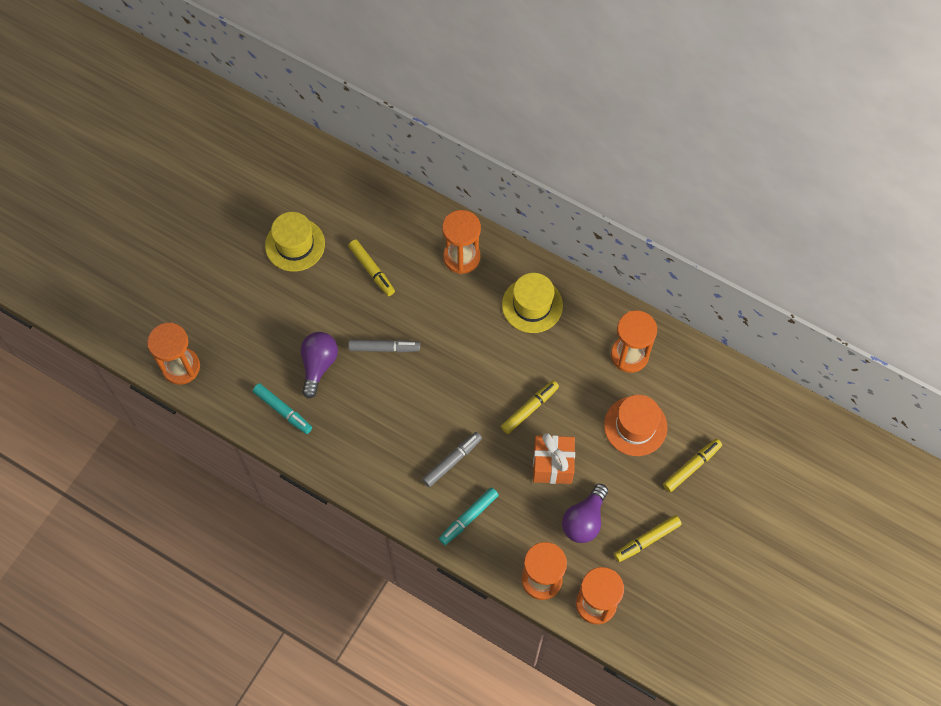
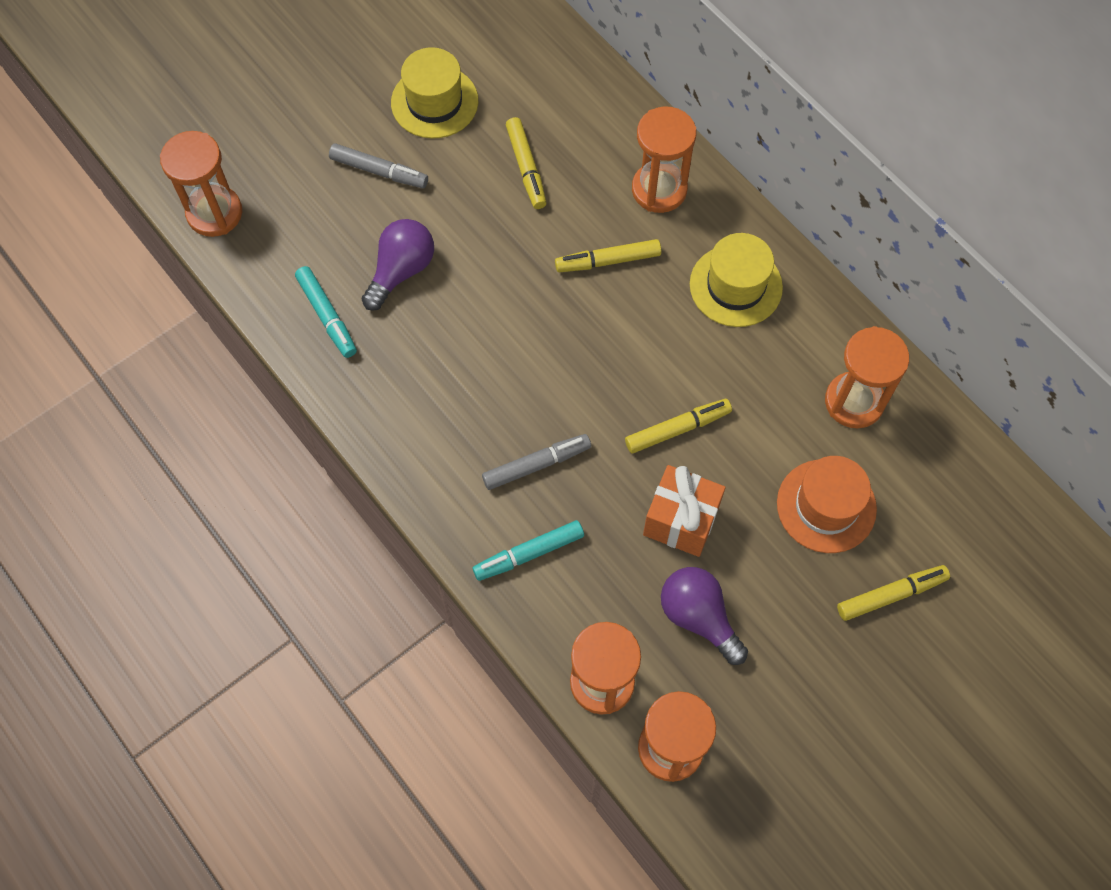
camera: 20 degrees right, 0 degrees up
(384, 348) = (501, 277): grey marker -> grey marker (379, 171)
(584, 520) = (699, 617): purple light bulb -> purple light bulb turned 90 degrees clockwise
(647, 540) = (783, 680): yellow marker -> yellow marker (608, 261)

